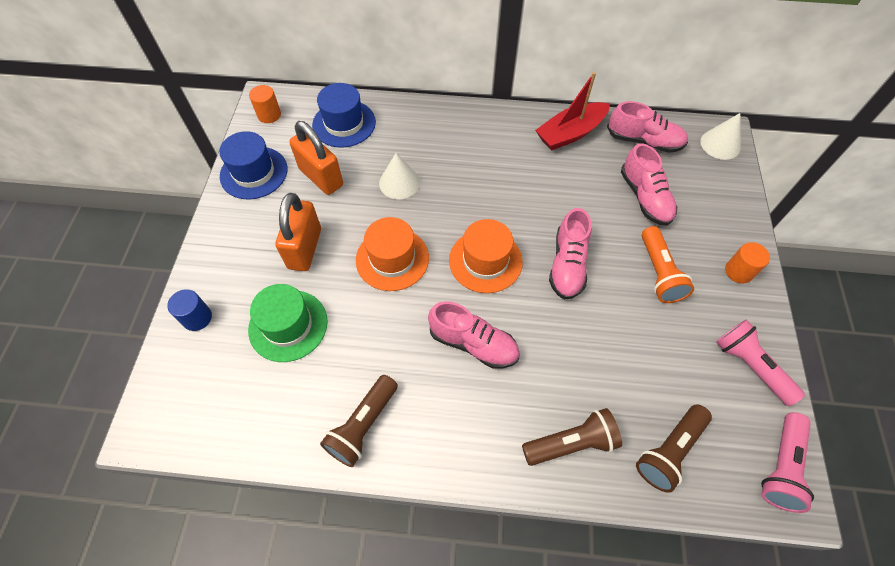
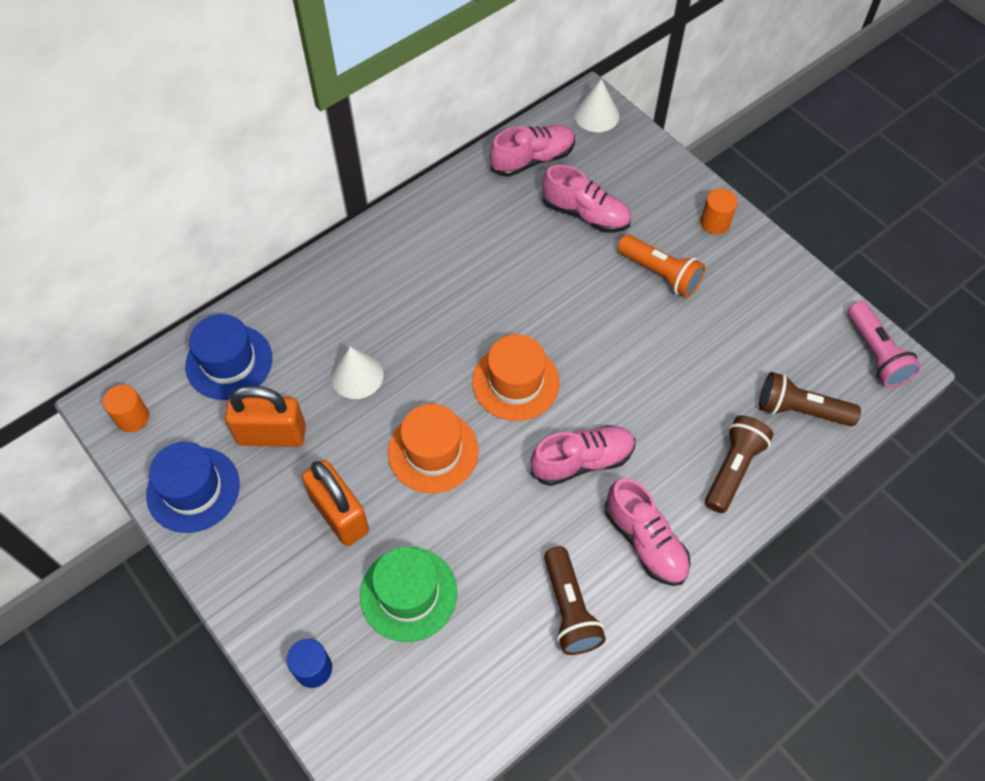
camera: 45 degrees left, 0 degrees up
(567, 265) = (585, 327): pink shoe -> pink shoe (645, 541)
(570, 133) = (462, 201): red boat -> none
(669, 451) = (800, 410): brown flashlight -> brown flashlight turned 105 degrees clockwise
(750, 366) = (791, 295): pink flashlight -> none

